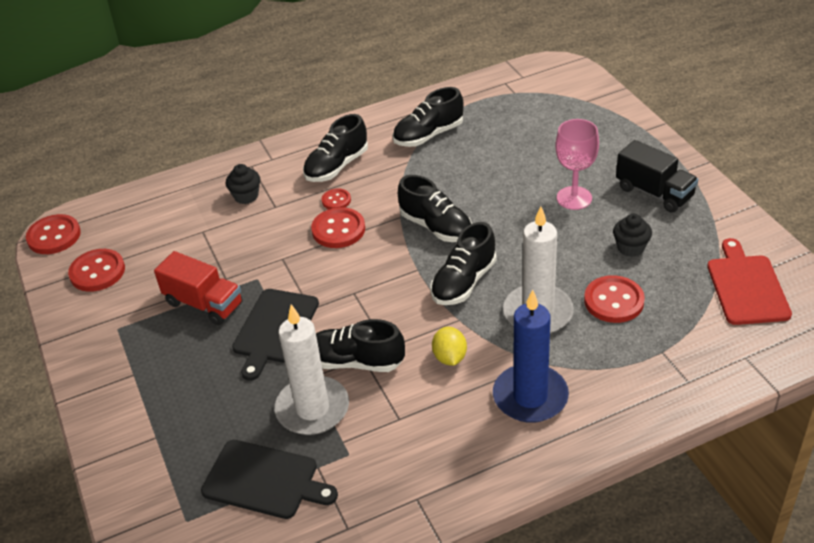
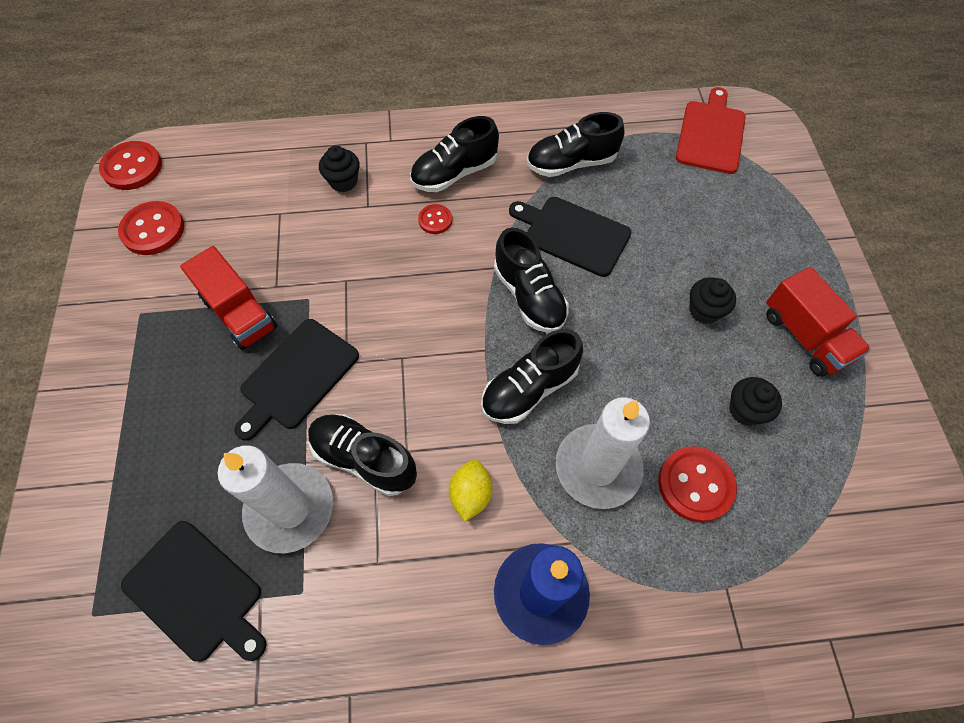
camera: 15 degrees right, 20 degrees up
(338, 230) = (421, 262): red button -> none
(451, 179) = (572, 234): none -> black cutting board
(574, 198) = (704, 311): pink goblet -> black cupcake
(654, 192) = (804, 336): black truck -> red truck
(746, 287) = (870, 526): red cutting board -> red cutting board (710, 134)

